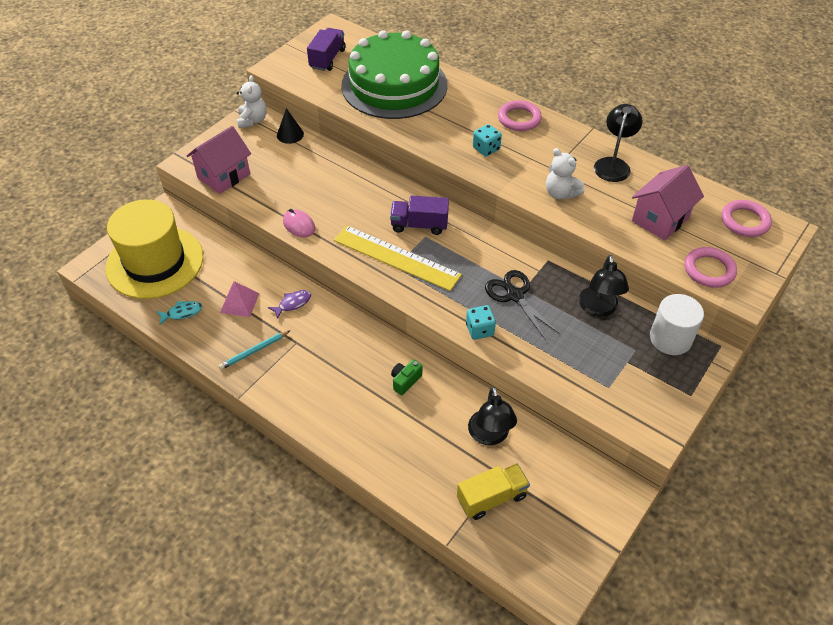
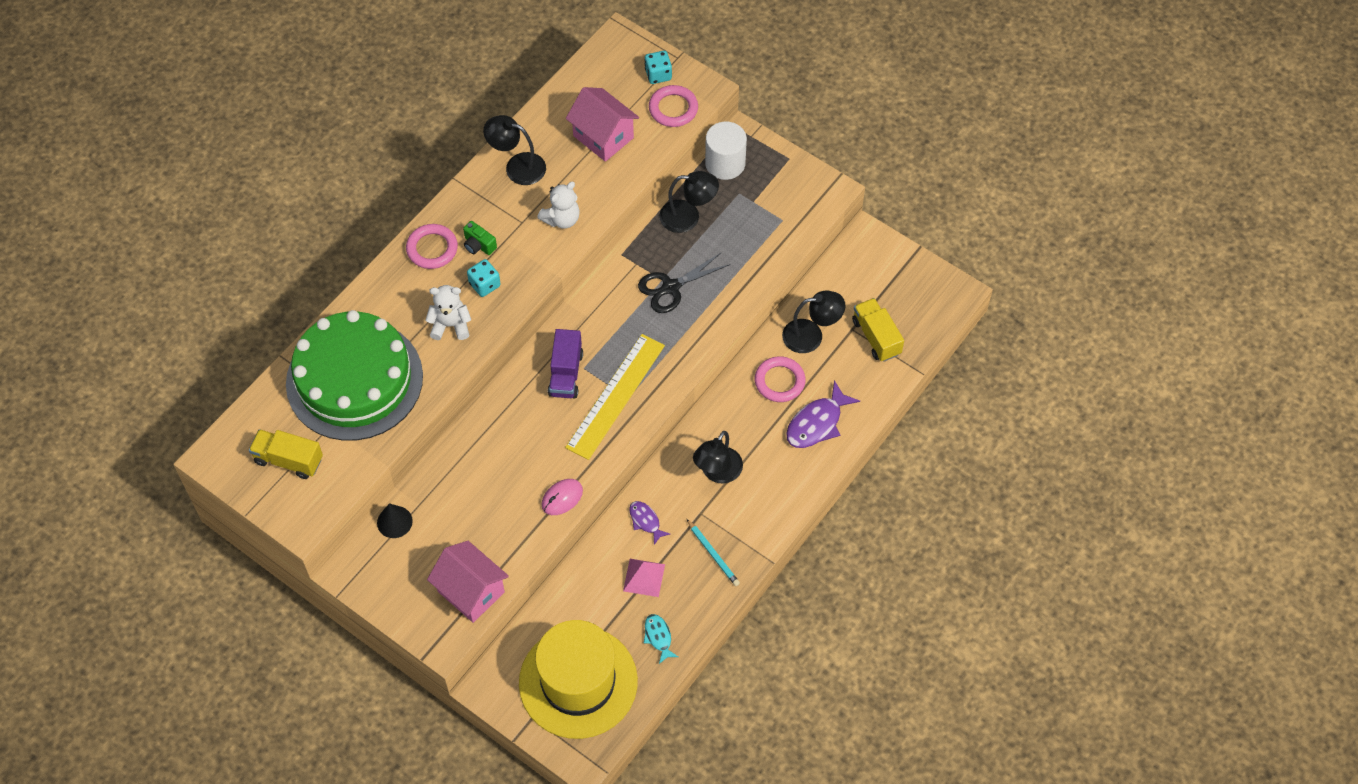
camera: 90 degrees left, 10 degrees up
(252, 120) = (361, 570): white teddy bear -> white teddy bear (450, 325)
(327, 59) = (288, 460): purple truck -> yellow truck
(336, 355) = (717, 473): none -> black lamp
(386, 438) = (817, 423): none -> purple fish
(405, 381) = (749, 407): green camera -> green camera (478, 245)
(479, 330) = (716, 320): turquoise dice -> turquoise dice (658, 74)
(744, 221) = (607, 68): pink ring -> pink ring (779, 381)

